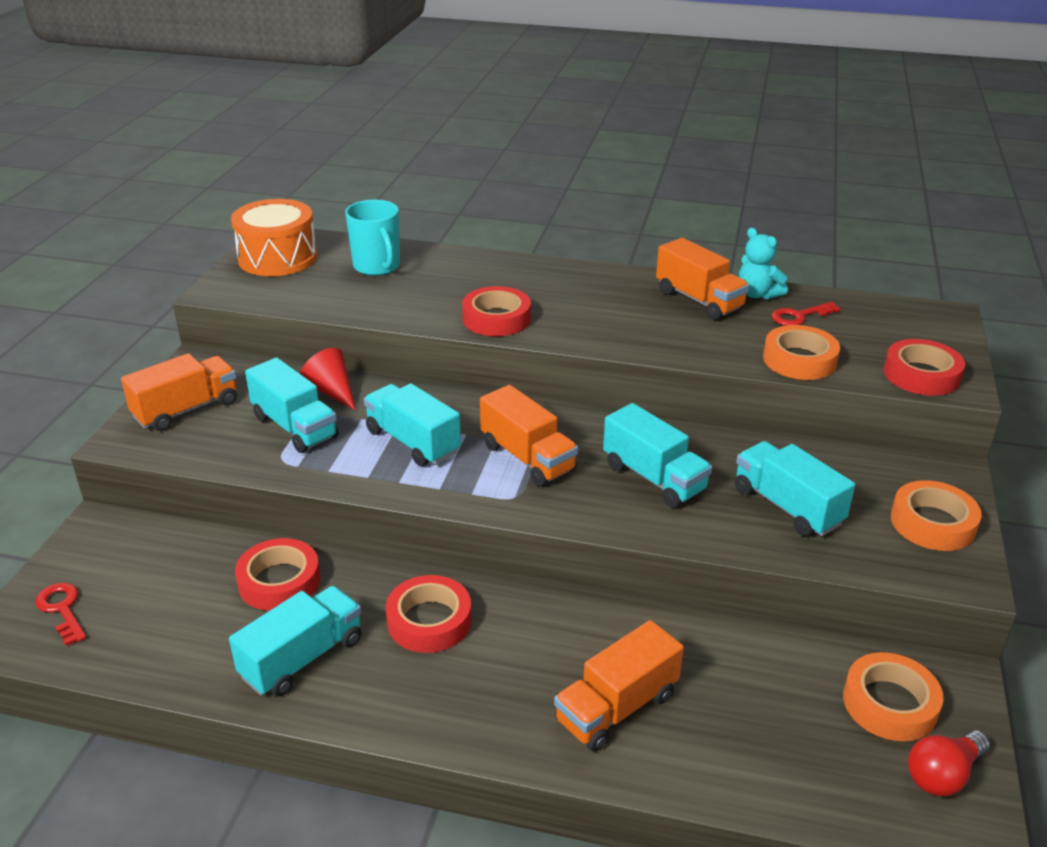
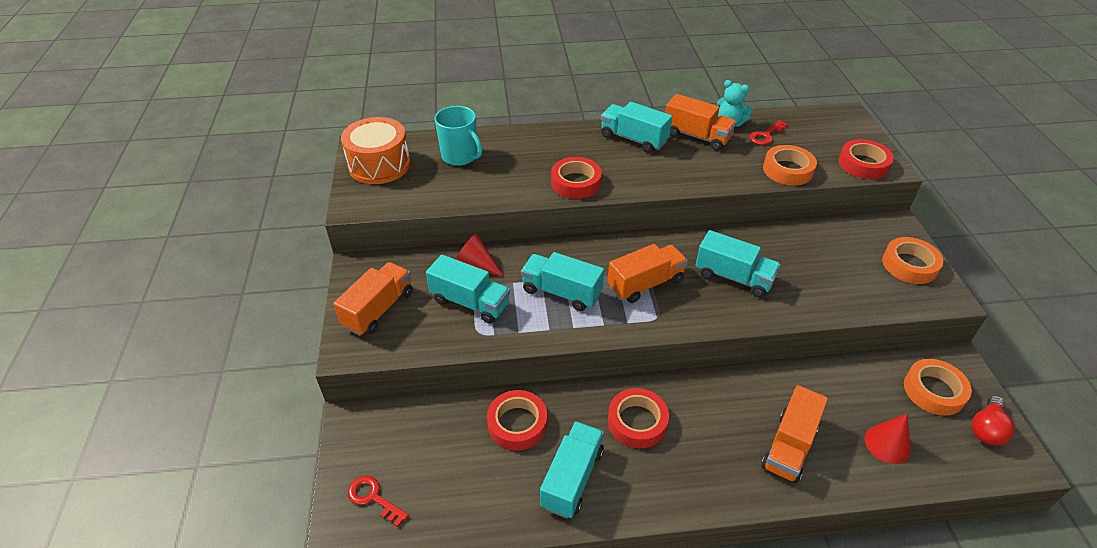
camera: 20 degrees left, 10 degrees up
(527, 458) = (645, 284): orange truck -> orange truck turned 60 degrees counterclockwise
(766, 747) = (887, 444): none -> red cone
(787, 506) = (824, 276): turquoise truck -> turquoise truck (633, 139)

